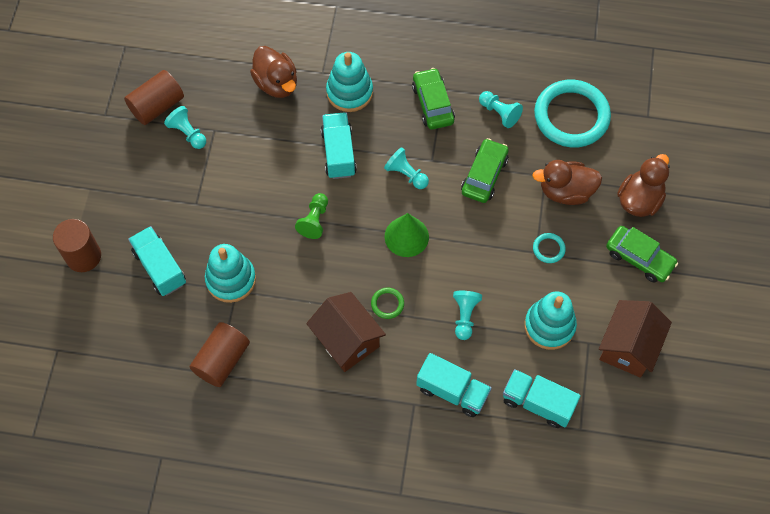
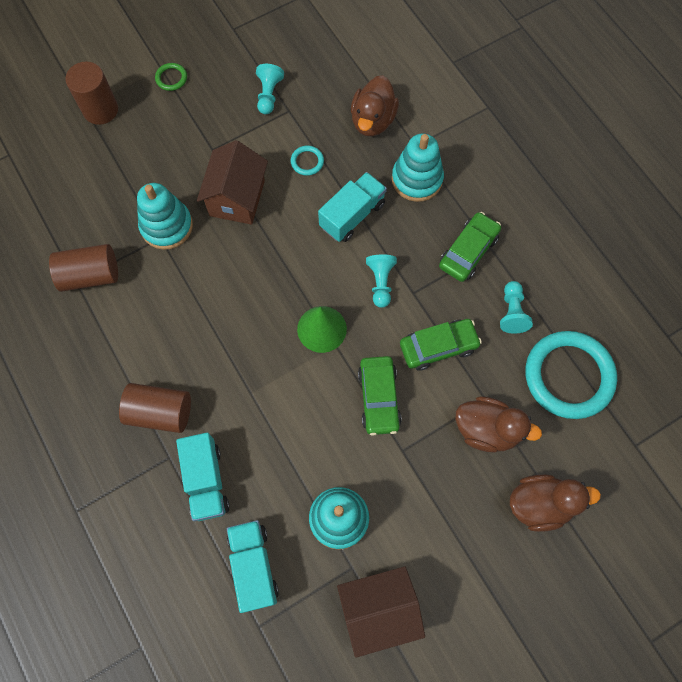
camera: 50 degrees right, 5 degrees up
(157, 106) = (273, 56): brown cylinder -> brown cylinder (160, 412)
(160, 267) = (134, 168): turquoise truck -> none
(314, 220) = (273, 246): green pawn -> none
(347, 340) = (184, 356): brown house -> brown house (237, 198)
(387, 304) = (245, 363): green ring -> green ring (171, 78)
(465, 316) = (286, 436): turquoise pawn -> none
(548, 249) = (415, 459): turquoise ring -> turquoise ring (307, 162)
(565, 191) = (487, 430): brown duck -> brown duck turned 150 degrees clockwise
(639, 258) = (479, 550): green car -> green car (379, 398)

